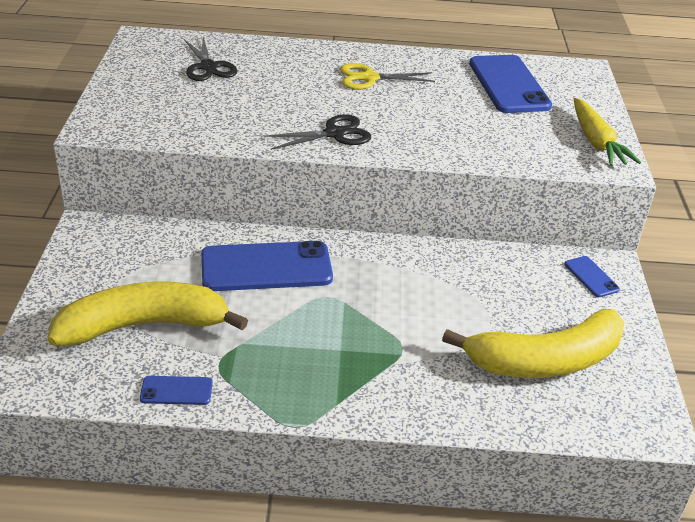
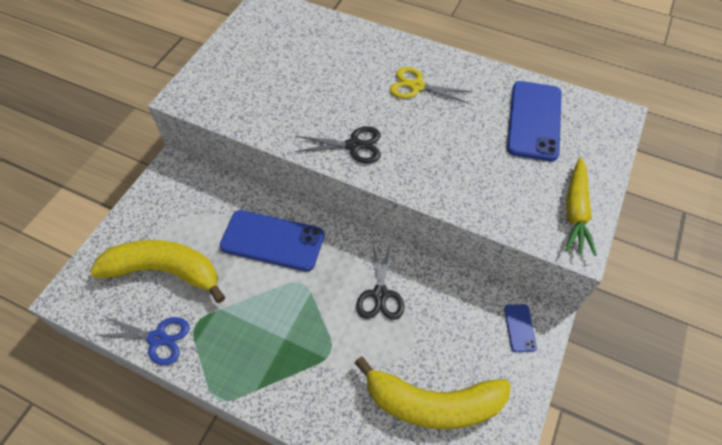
camera: 25 degrees right, 20 degrees up
(176, 391) = (158, 338): blue phone -> blue scissors
(208, 67) = (296, 47): black scissors -> black scissors (380, 294)

